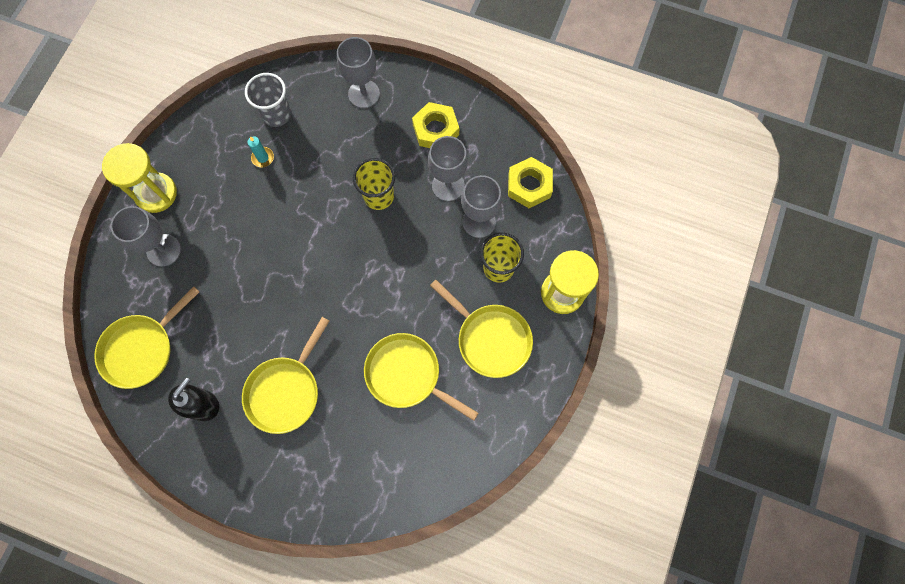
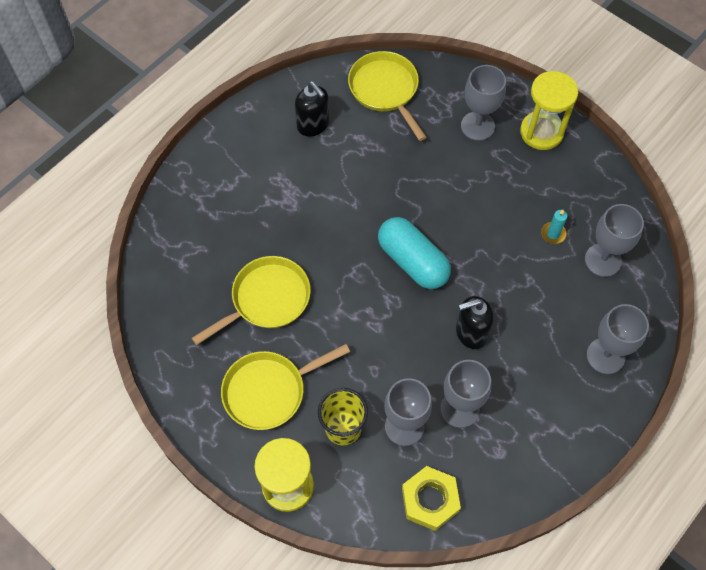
camera: 110 degrees right, 10 degrees down
(276, 114) = (603, 260): grey cup -> grey goblet
(286, 390) = (297, 192): yellow pan -> none
(327, 262) = (412, 261): none -> turquoise capsule
(379, 196) = (471, 332): yellow cup -> black soap dispenser
(435, 130) = (535, 419): yellow nut -> none

